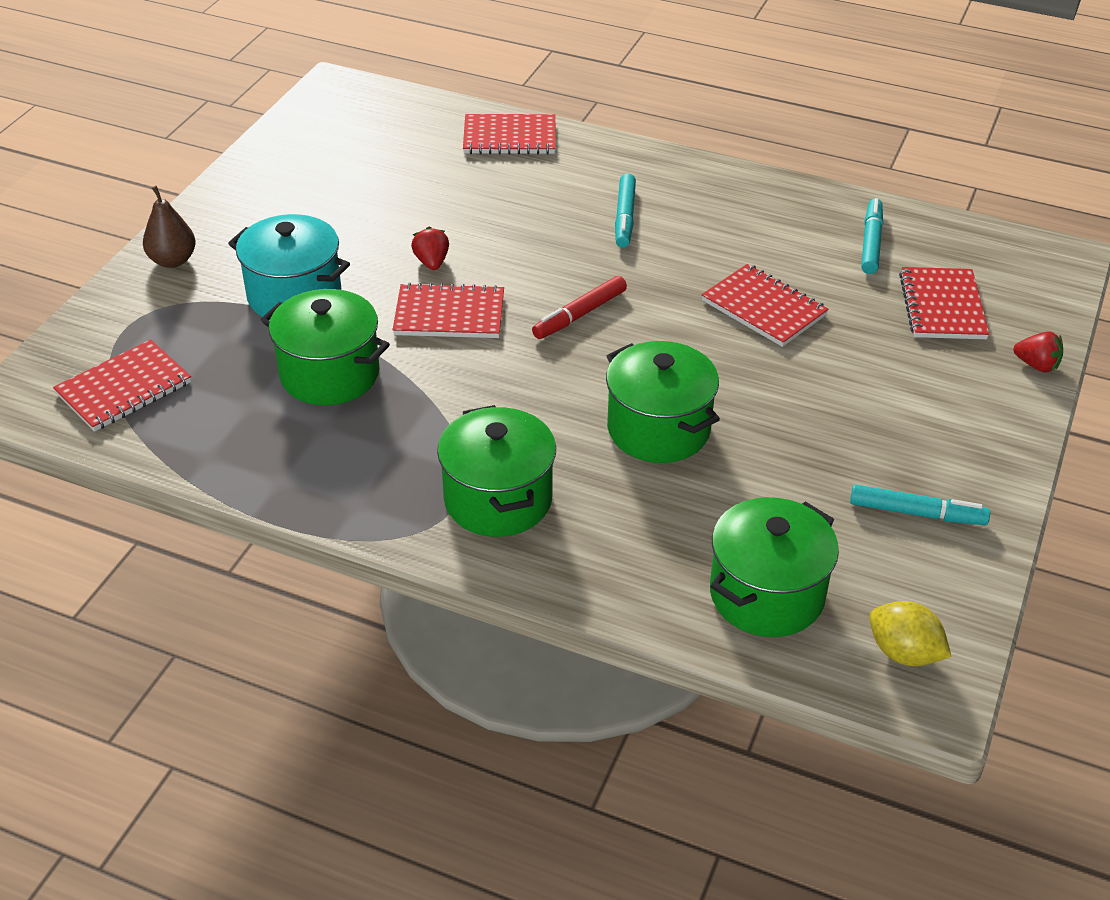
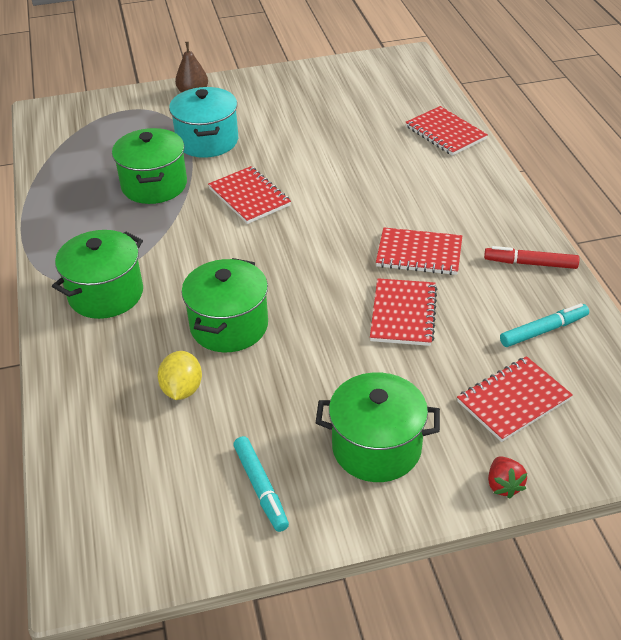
camera: 55 degrees right, 0 degrees up
(124, 388) = (80, 134): red notebook -> red notebook (419, 254)
(431, 262) = (289, 167): red strawberry -> none
(579, 315) = (305, 242): red marker -> red marker (530, 263)
(625, 217) = (424, 212): turquoise marker -> none
(766, 594) = (115, 447): green pot -> green pot (376, 448)
(904, 653) = (110, 542): yellow lemon -> yellow lemon (182, 389)

